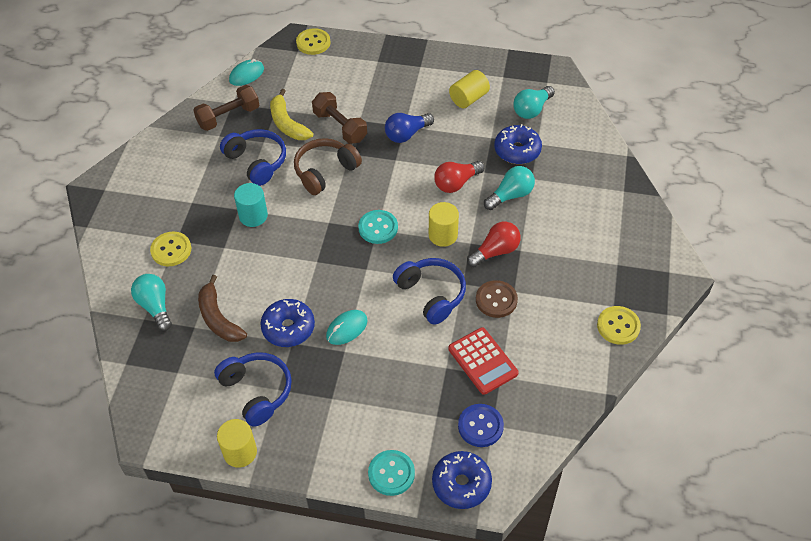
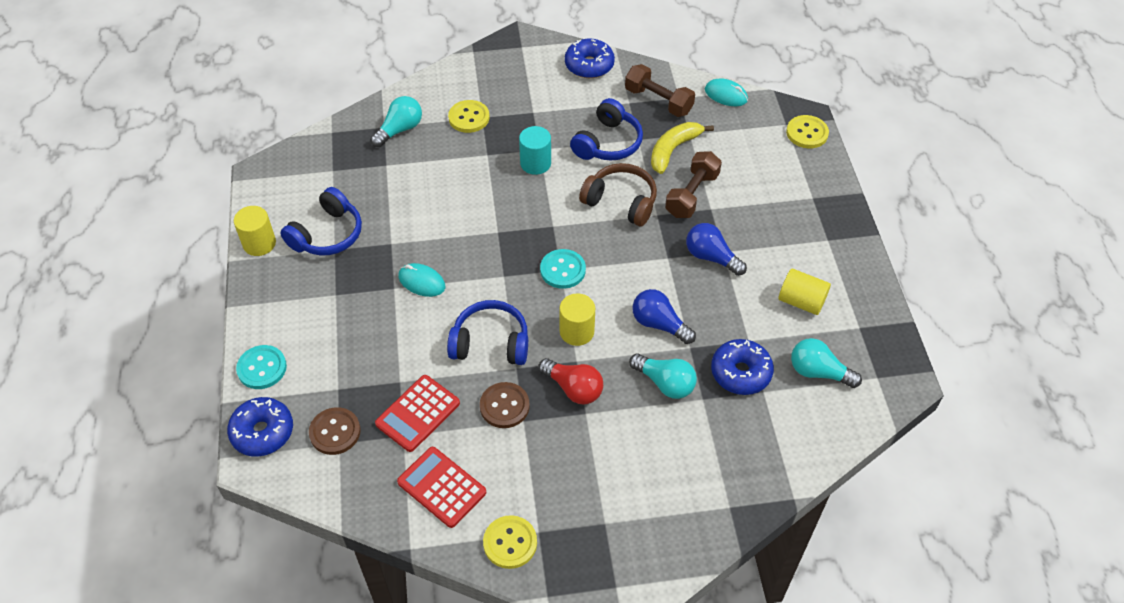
camera: 70 degrees right, 0 degrees up
(218, 318) = (401, 179): brown banana -> none
(288, 328) = (407, 235): blue donut -> blue donut (589, 65)
(431, 294) = (490, 343): blue headphones -> blue headphones turned 120 degrees counterclockwise
(456, 183) = (659, 324): red light bulb -> blue light bulb
(480, 426) = (335, 432): blue button -> brown button
(557, 360) = (442, 487): none -> red calculator

